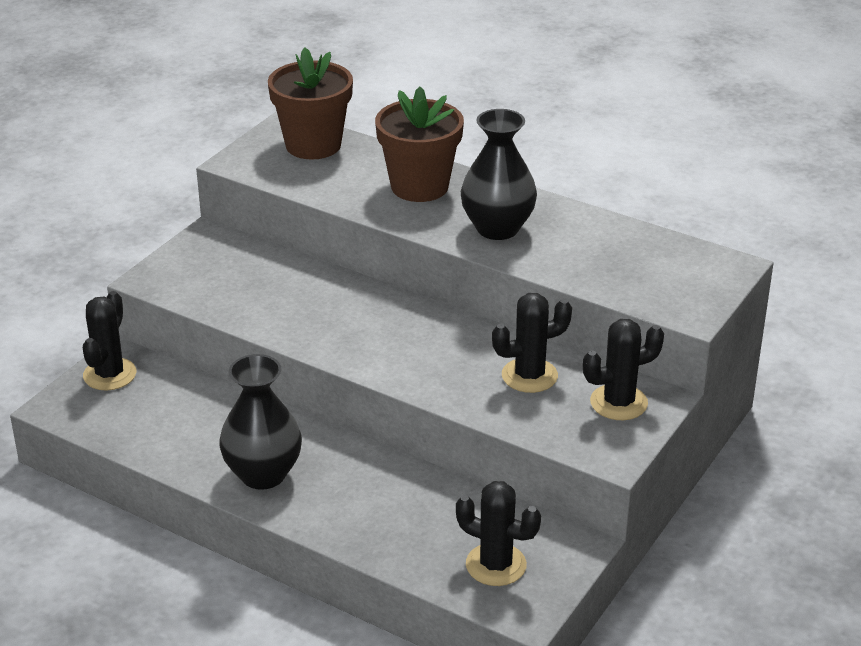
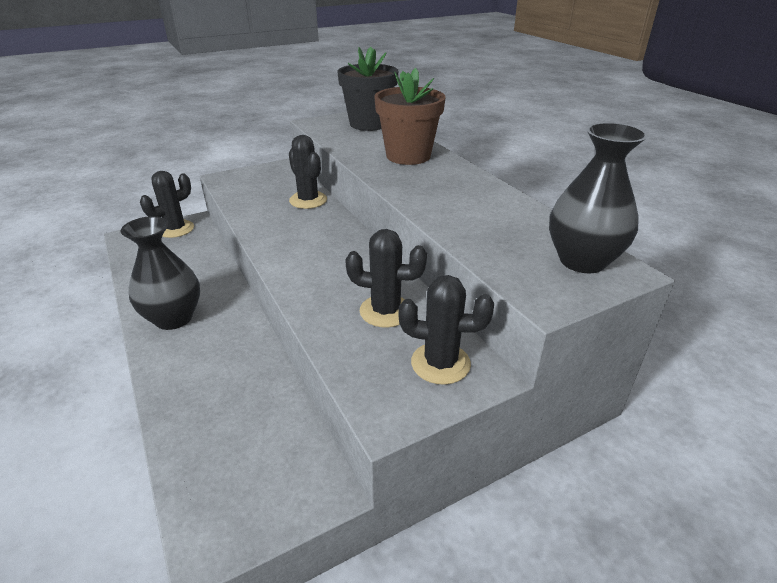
camera: 30 degrees right, 0 degrees up
(313, 145) = (369, 124): brown flower pot -> black flower pot
(496, 565) = (237, 473): black cactus -> black cactus (308, 200)
(497, 228) = (435, 190): black vase -> black vase (582, 261)

